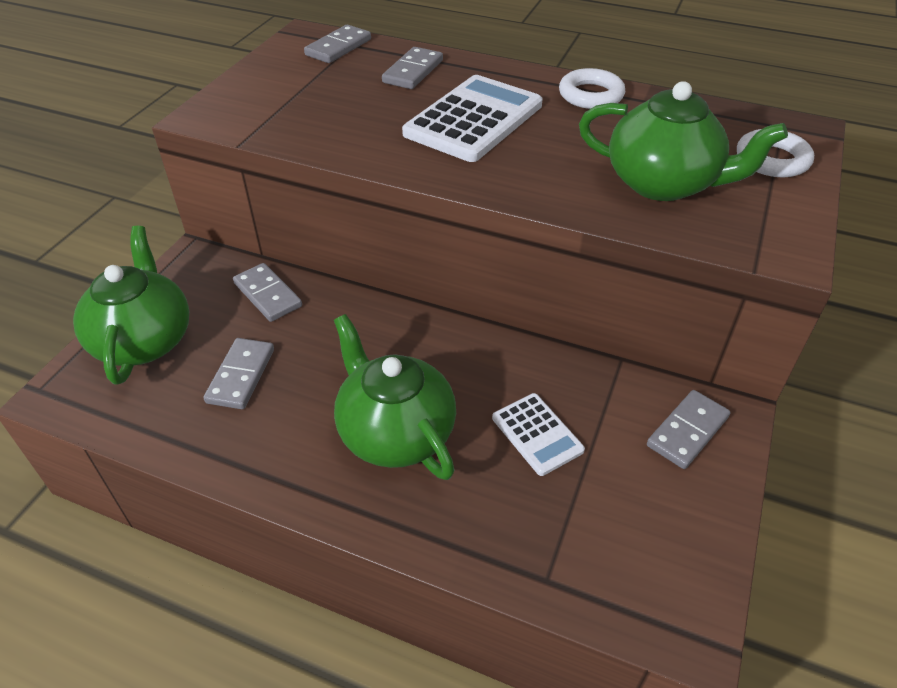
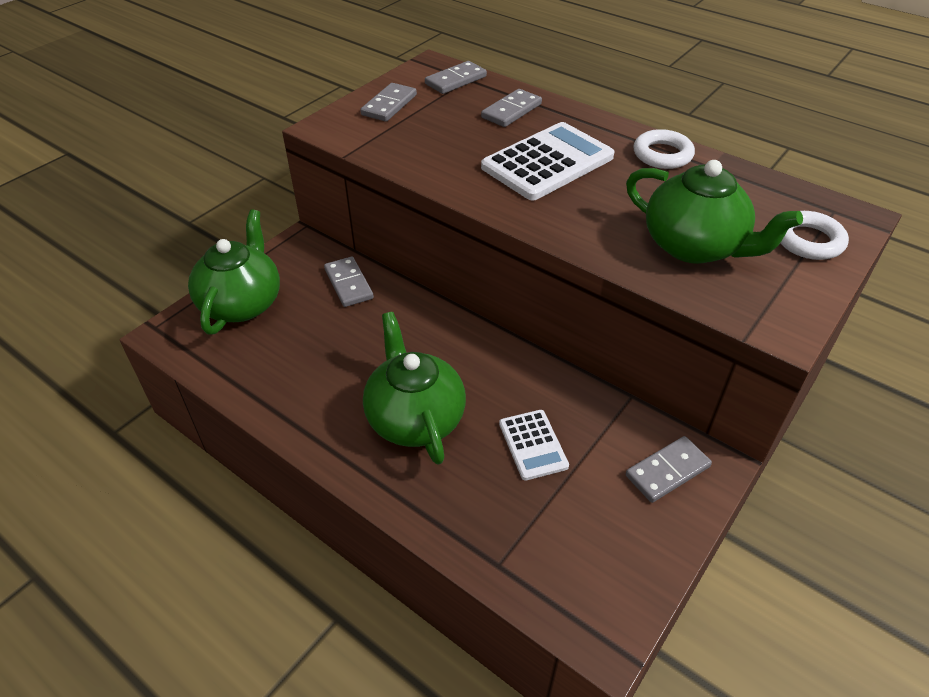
camera: 15 degrees right, 0 degrees up
(240, 375) = (307, 346): grey domino -> grey domino (389, 105)

